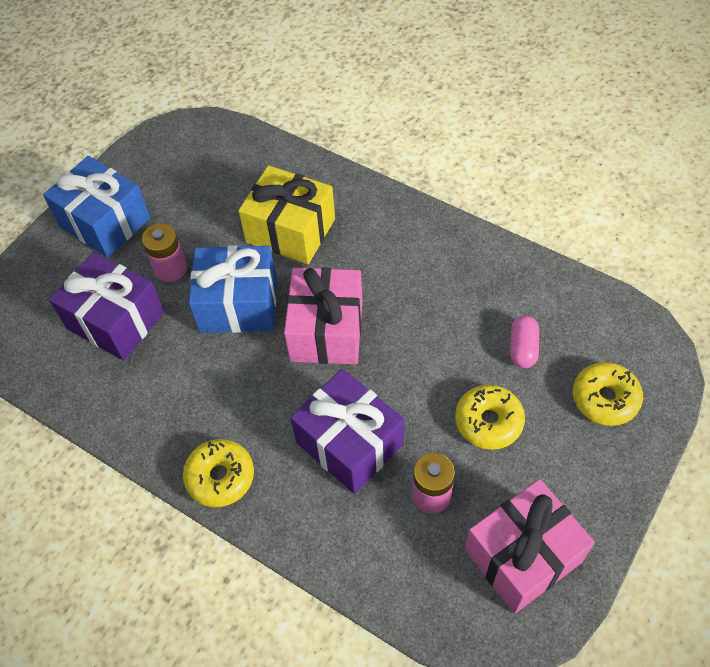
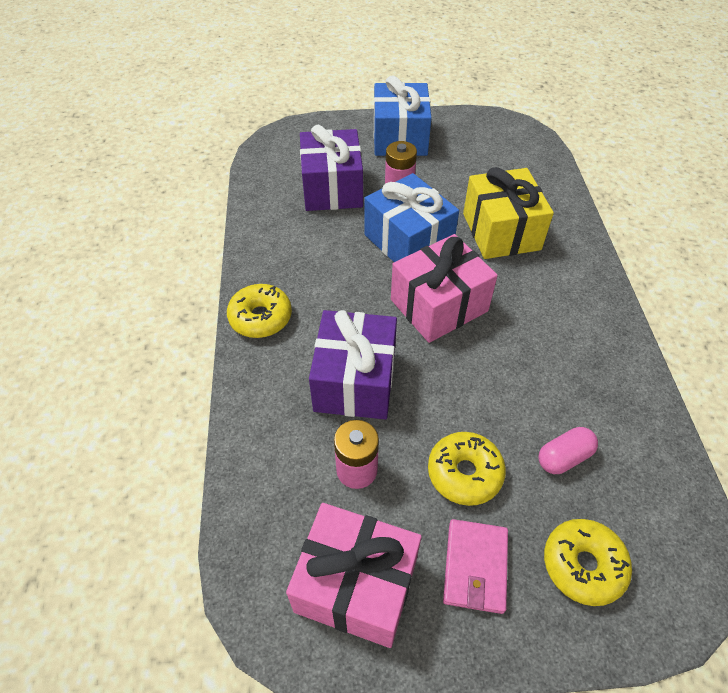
camera: 50 degrees right, 5 degrees down
(562, 466) = (475, 567): none -> pink wallet

